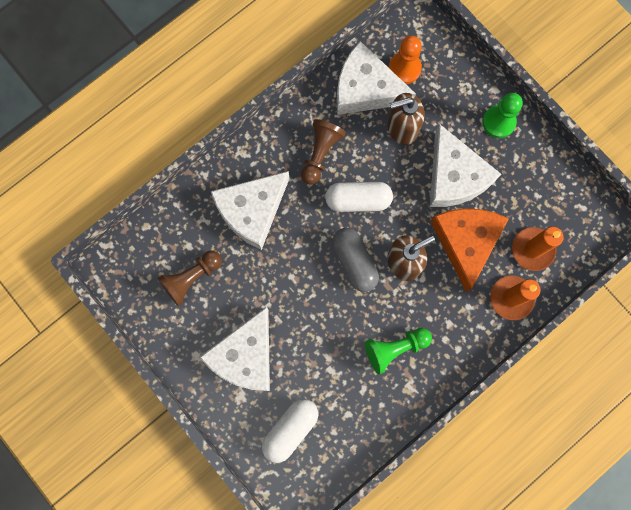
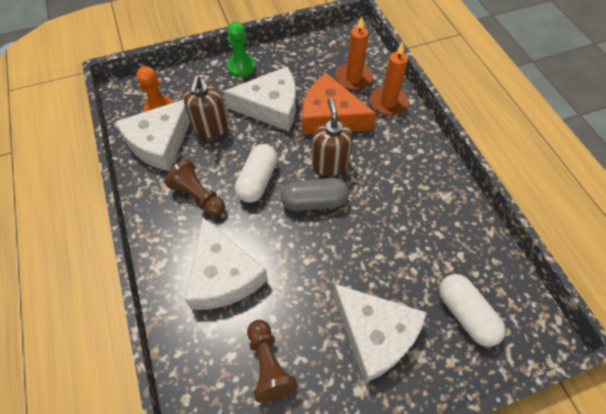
camera: 70 degrees left, 20 degrees down
(395, 348) = (407, 196): green pawn -> none

